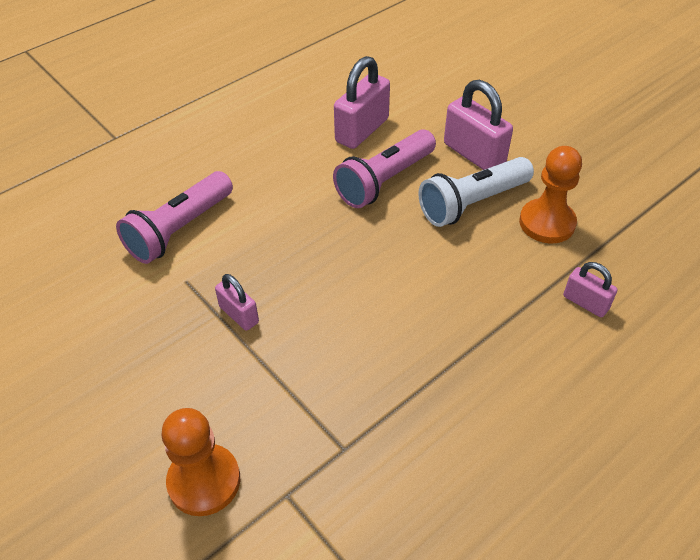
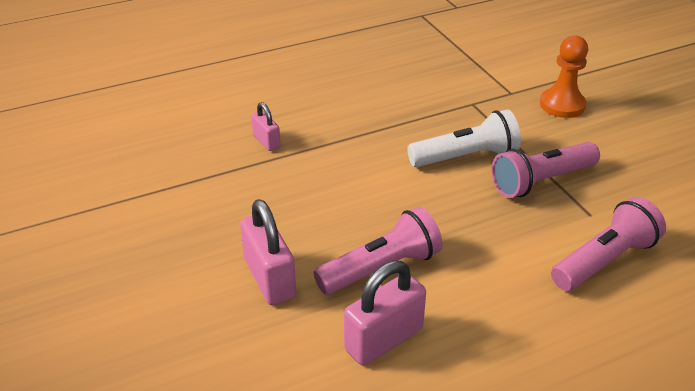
camera: 165 degrees left, 10 degrees down
(239, 315) = (541, 181): pink padlock -> pink flashlight
(472, 203) = (304, 228): white flashlight -> white flashlight (466, 157)
(547, 223) = (249, 198): orange pawn -> none

